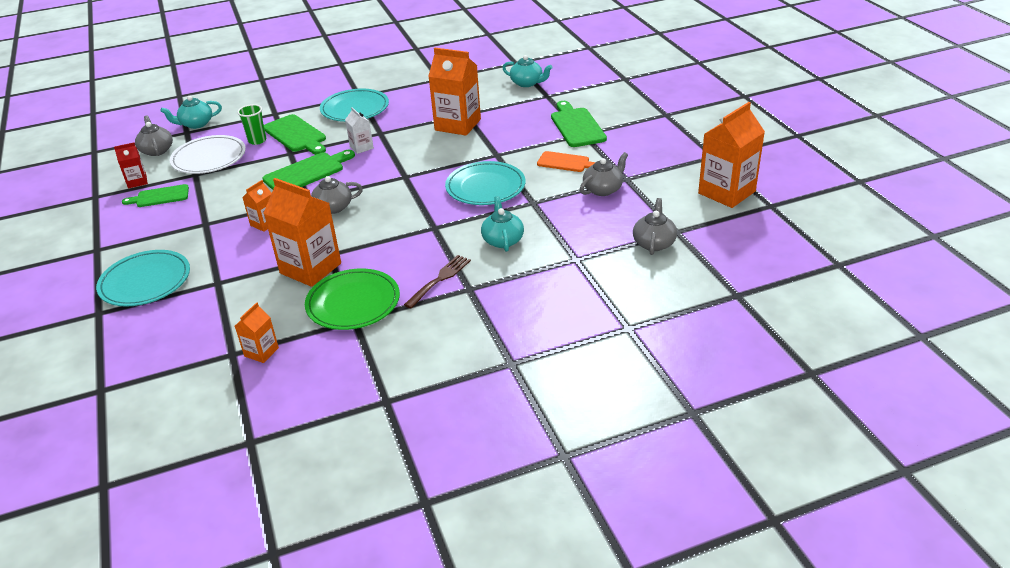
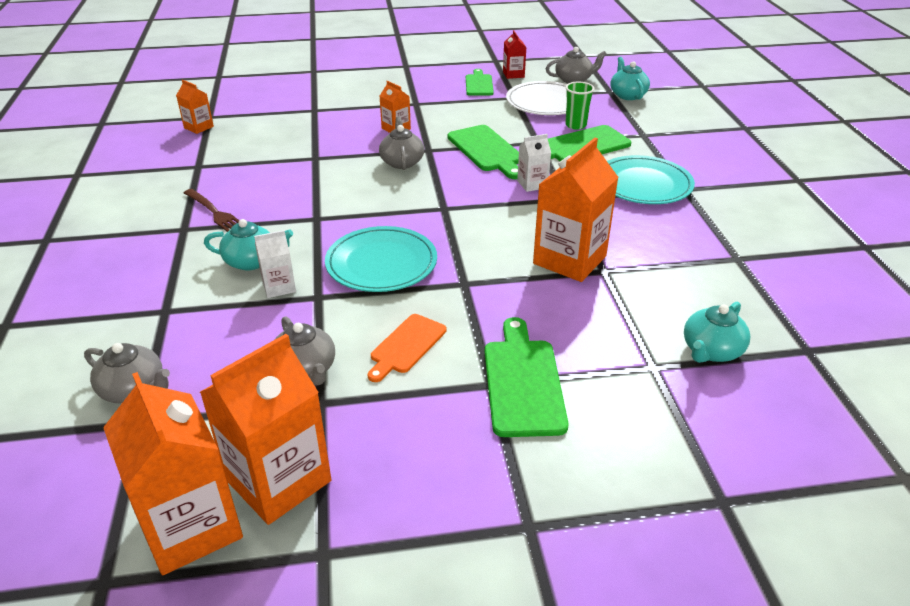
camera: 100 degrees right, 0 degrees up
(145, 282) = (341, 84): turquoise plate -> none
(310, 268) = (299, 149): orange carton -> orange carton (278, 480)
(353, 303) = (224, 166): green plate -> none
(528, 220) = (279, 287): none -> white carton
(577, 126) = (523, 382): green cutting board -> green cutting board turned 90 degrees counterclockwise

